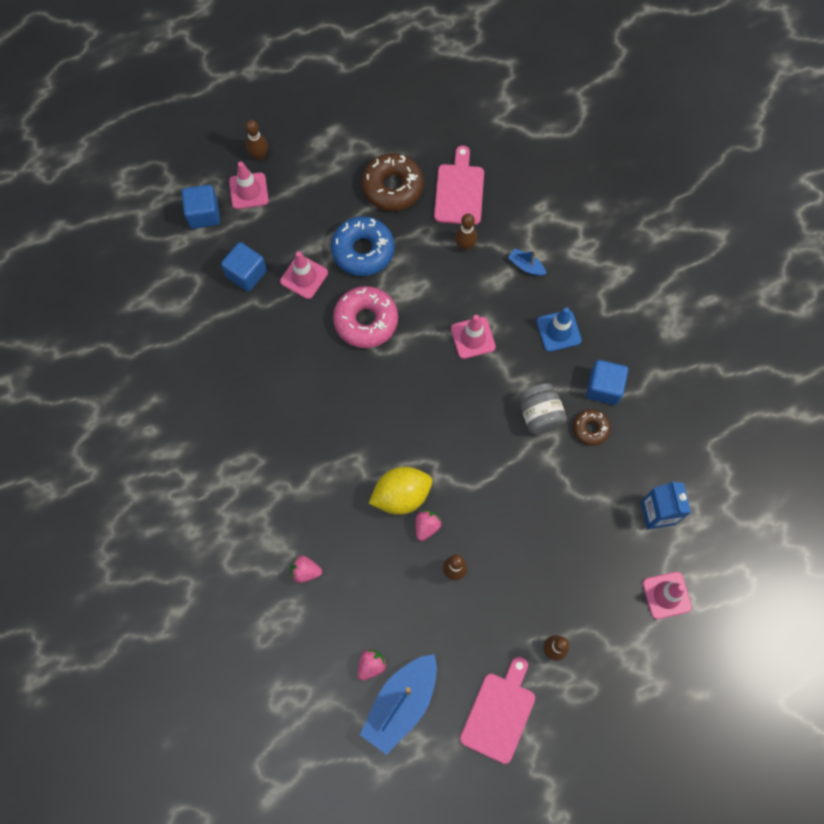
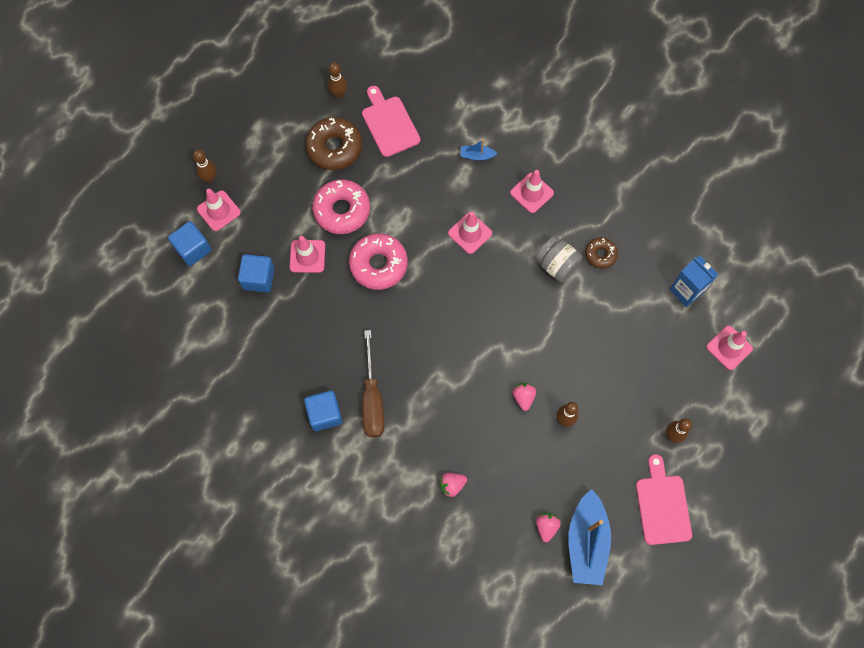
camera: 30 degrees left, 0 degrees up
(281, 445) = (372, 398): none -> brown screwdriver
(363, 250) = (342, 210): blue donut -> pink donut
(401, 495) = (489, 385): yellow lemon -> none
(465, 245) = (420, 164): brown bowling pin -> brown bowling pin (338, 94)
(558, 331) = (531, 193): blue traffic cone -> pink traffic cone
(604, 388) = (591, 218): blue cube -> blue cube (325, 414)

